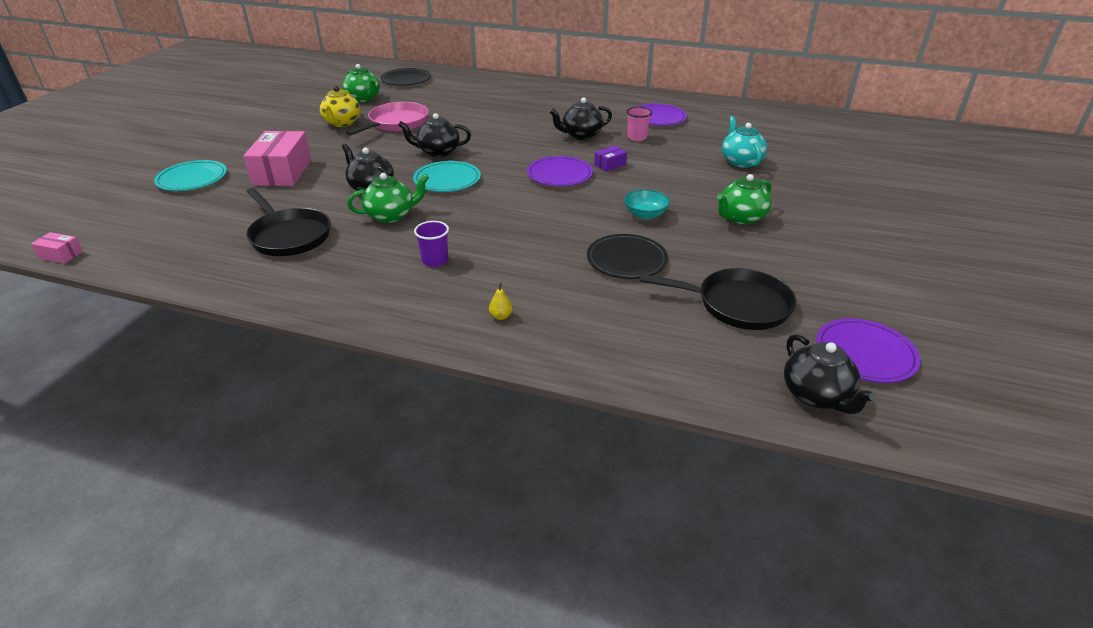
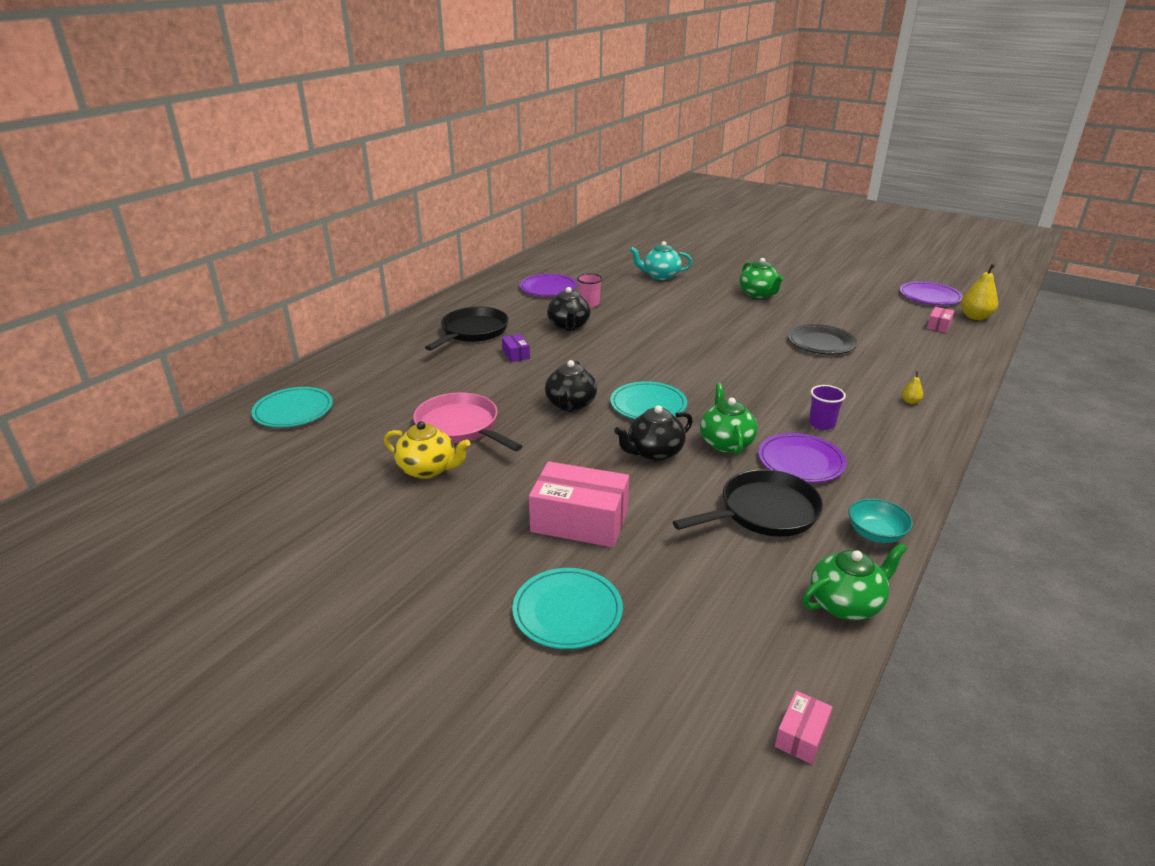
camera: 75 degrees left, 5 degrees down
(364, 99) = (342, 448): green teapot -> green teapot (846, 604)
(406, 80) = (293, 411): black plate -> turquoise plate
(559, 175) = (658, 347): purple plate -> purple plate (800, 461)
(610, 165) = (645, 323): purple box -> purple box (516, 354)
(645, 214) = (746, 325): turquoise bowl -> turquoise bowl (875, 534)
(737, 305) = (881, 318): black pan -> black pan (472, 332)
(749, 354) = (938, 326): none -> pink box
(816, 396) = (975, 317): black teapot -> yellow pear

